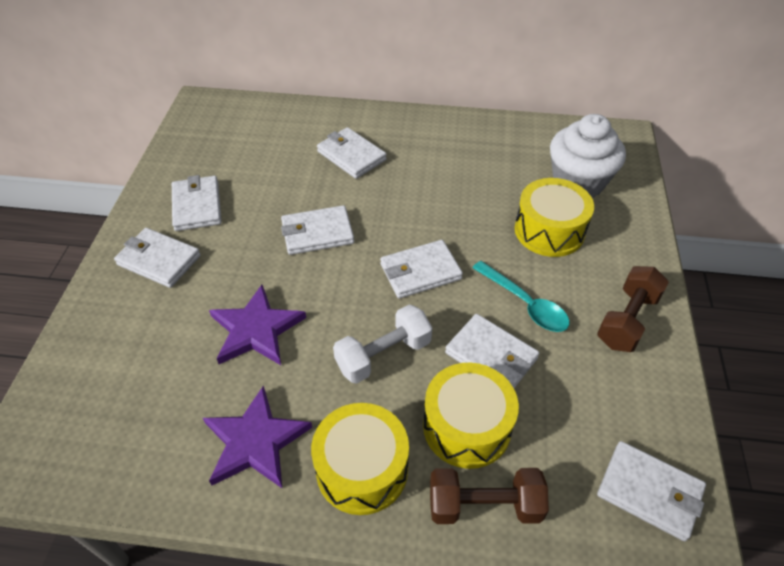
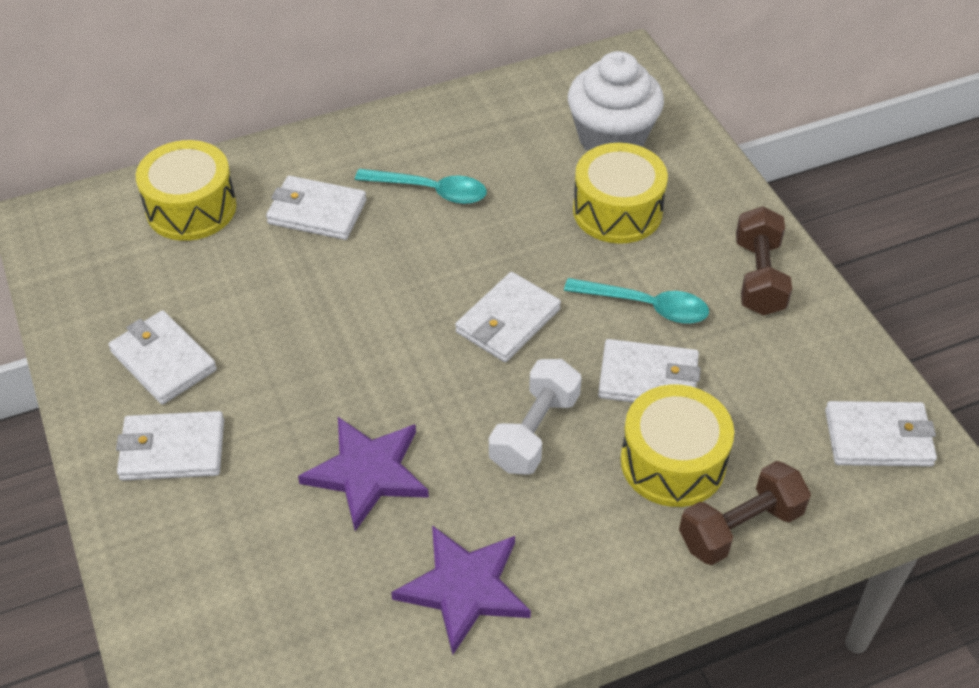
camera: 30 degrees left, 0 degrees up
(317, 233) = (350, 328): white wallet -> none
(362, 469) = (598, 556): yellow drum -> yellow drum (191, 208)
(430, 170) = (430, 191): none -> turquoise spoon

